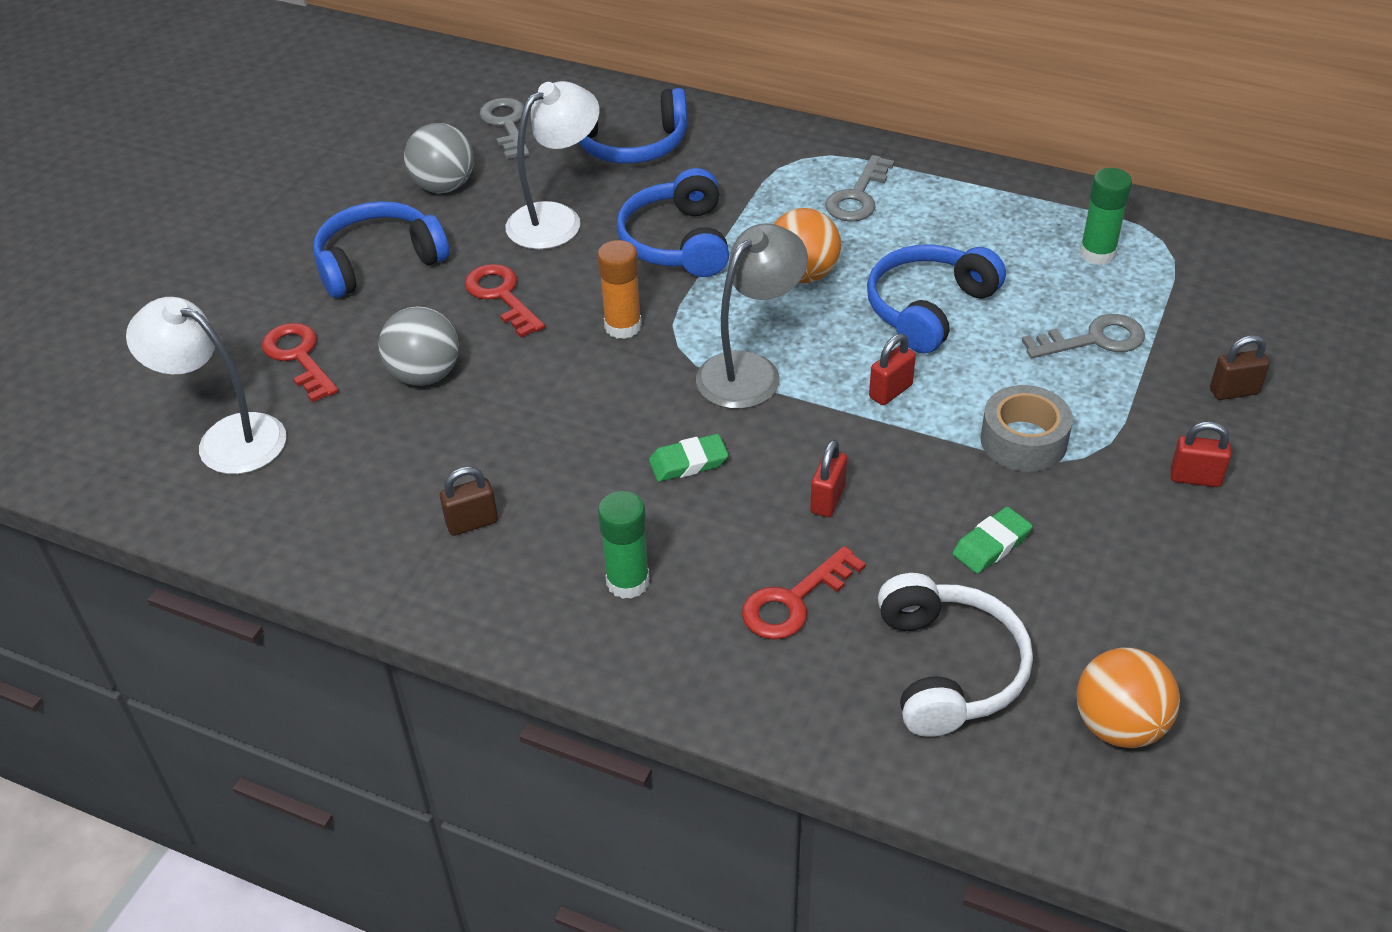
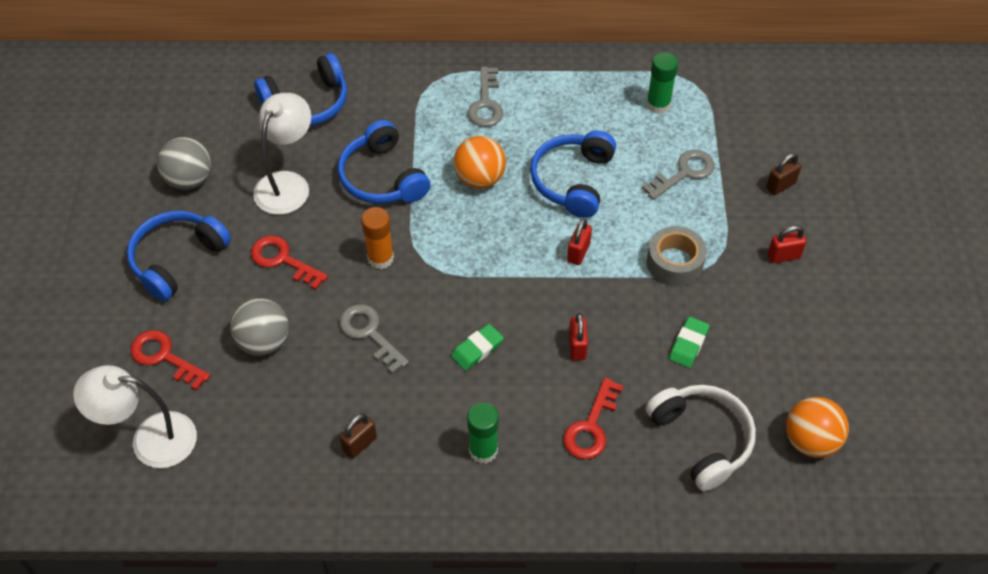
camera: 25 degrees left, 10 degrees up
(506, 125) = (206, 112): grey key -> grey key (369, 333)
(750, 370) = (482, 266): grey lamp -> none

